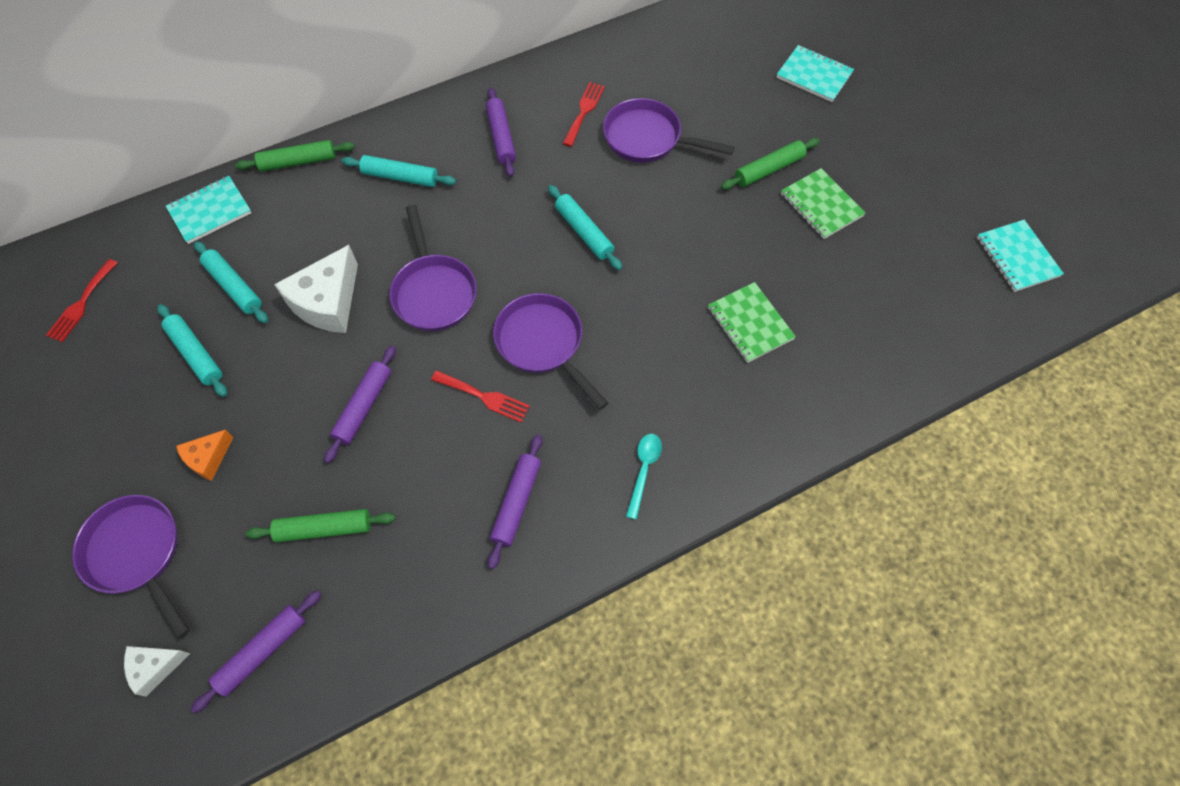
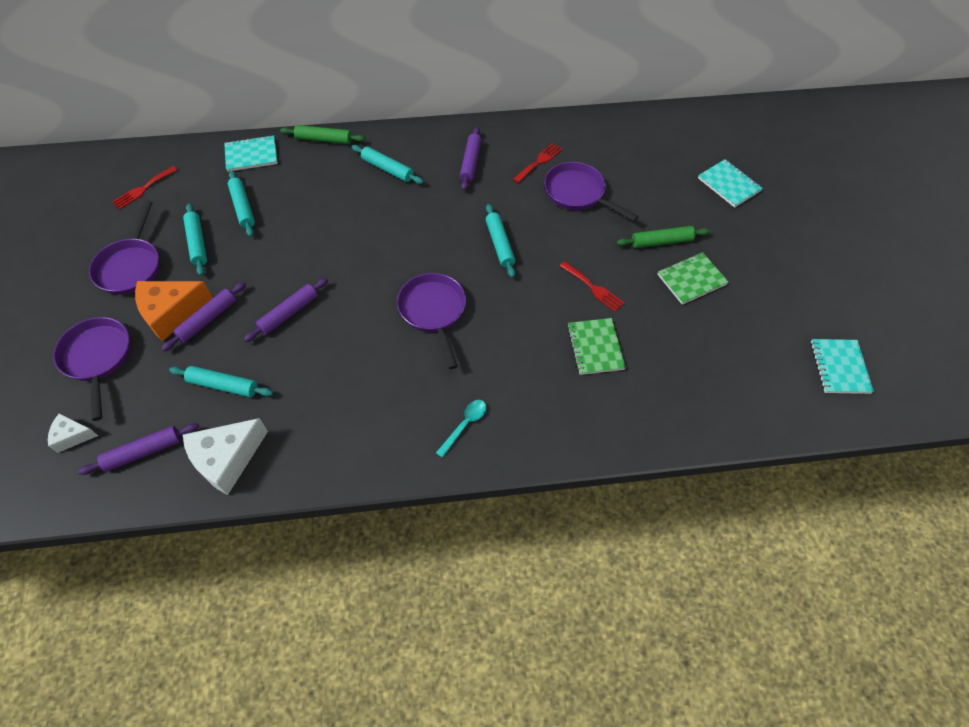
camera: 20 degrees right, 5 degrees down
(208, 458) = (172, 313): orange cheese -> orange cheese, size x1.84
(324, 528) = (223, 385): green rolling pin -> turquoise rolling pin
(328, 302) = (299, 236): white cheese -> white cheese (227, 459)
(433, 292) = (373, 252): purple pan -> purple pan (131, 266)
(484, 397) = (374, 334): red fork -> red fork (593, 288)
(516, 502) = (362, 415): purple rolling pin -> purple rolling pin (208, 320)
(821, 205) = (691, 279): green notebook -> green notebook turned 75 degrees clockwise

